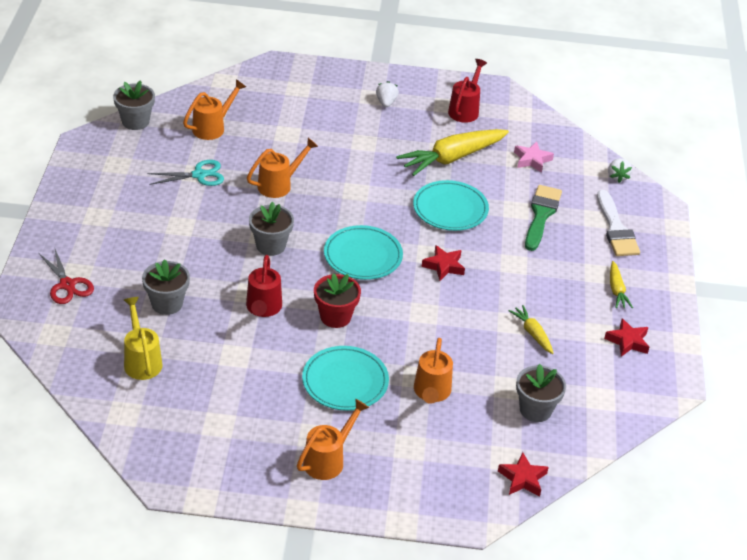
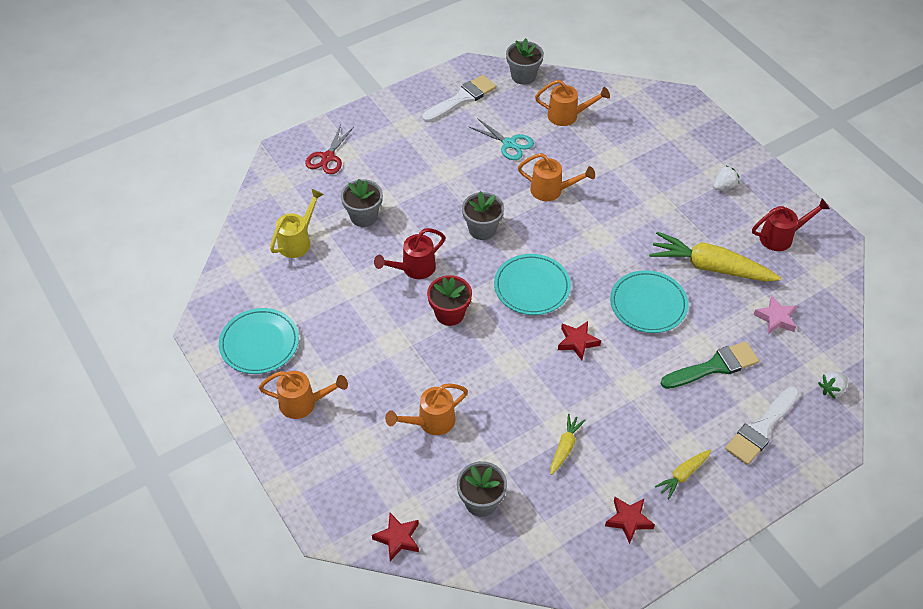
camera: 55 degrees right, 10 degrees up
(111, 168) = (462, 98): none -> white brush
(345, 381) = (390, 362): turquoise plate -> turquoise plate (259, 343)

